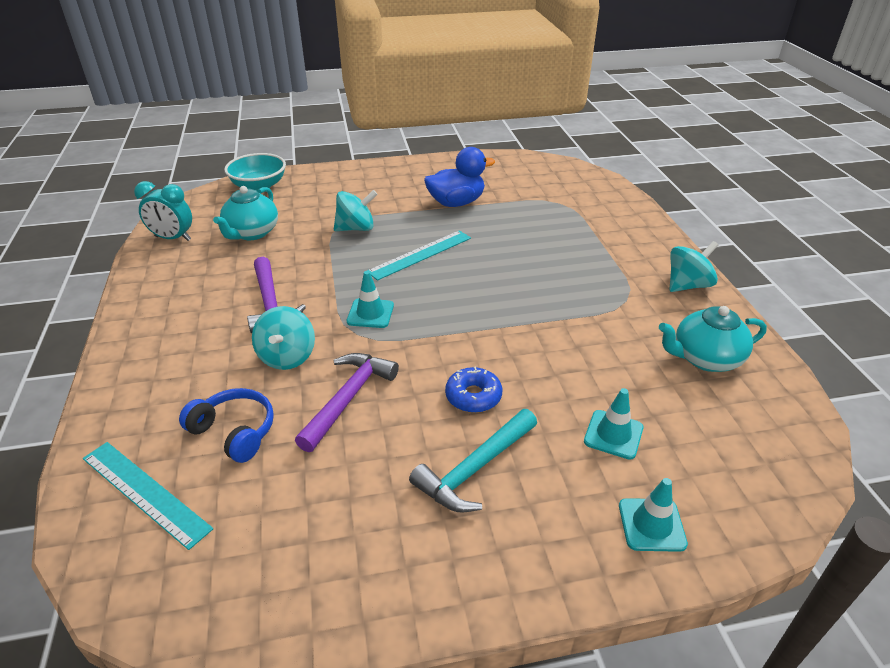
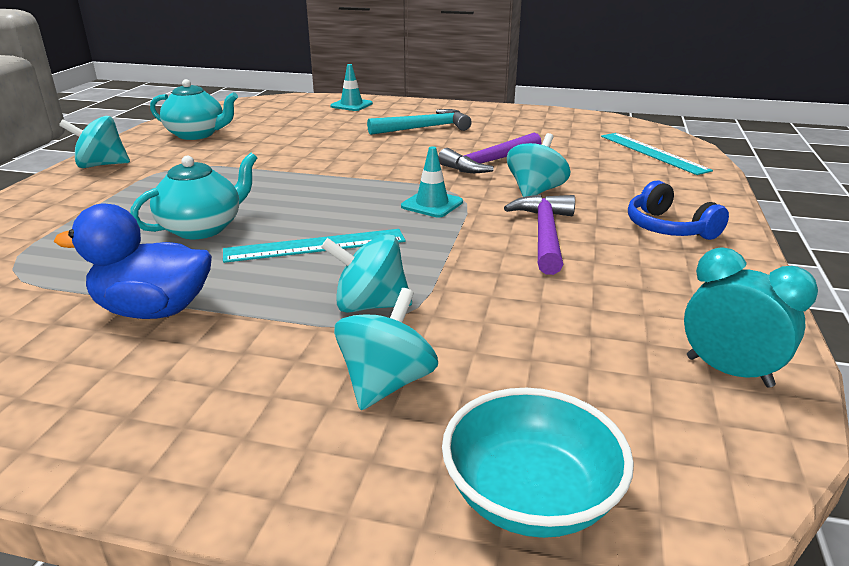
camera: 155 degrees left, 10 degrees down
(234, 432) = (588, 163): blue headphones -> blue headphones (668, 228)
(251, 233) = (563, 344): turquoise teapot -> turquoise teapot (202, 228)
(325, 202) = (386, 383): none -> turquoise spinning top
(473, 396) = (391, 148): blue donut -> none
(613, 434) = (322, 124): turquoise traffic cone -> none

